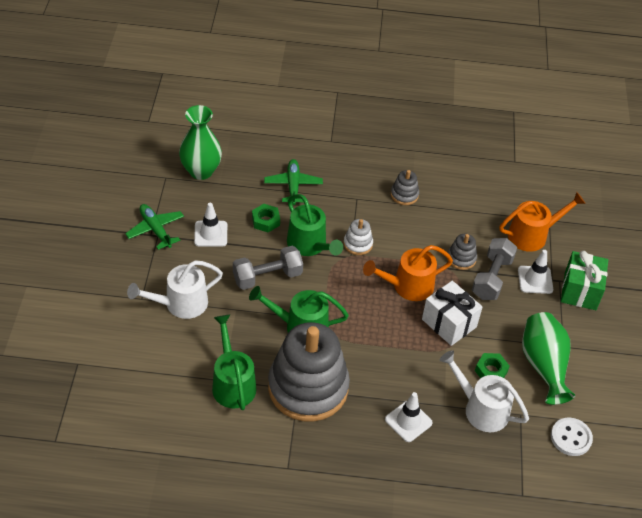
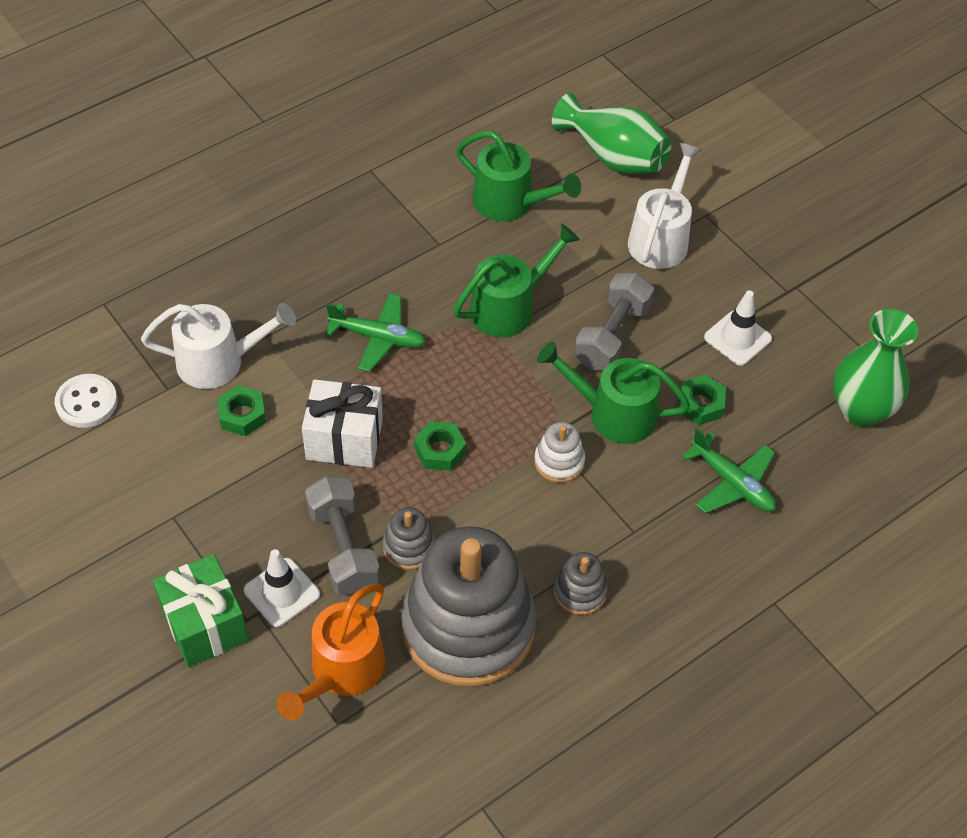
camera: 140 degrees right, 5 degrees up
(155, 230) = (799, 296): green plane -> green plane (378, 338)
(308, 387) = (430, 252): grey stacking toy -> grey stacking toy (468, 627)
(407, 286) = (440, 450): orange watering can -> green nut
(408, 421) = (290, 292): white traffic cone -> none
(543, 365) = (181, 470): green vase -> green vase (613, 157)

